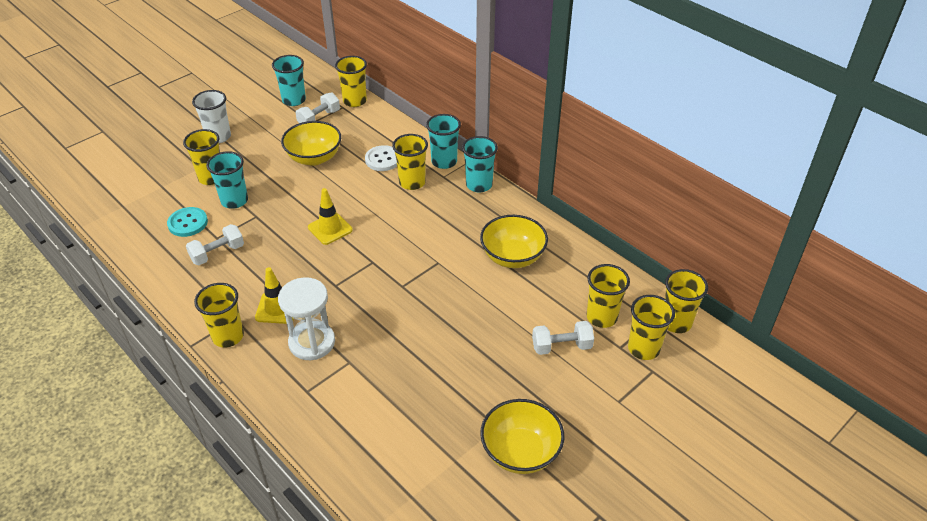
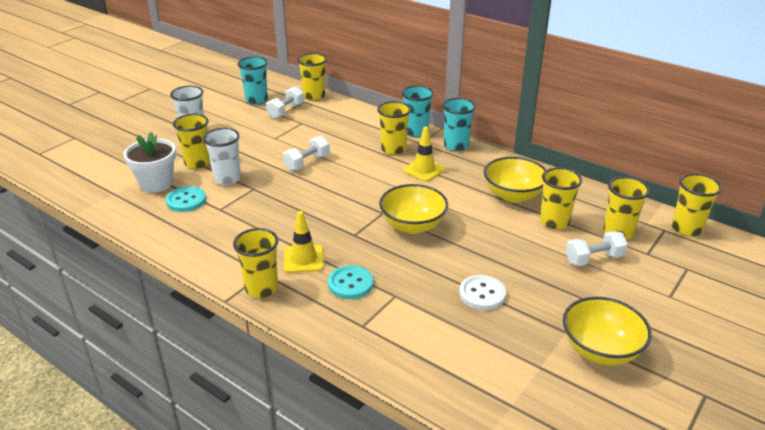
camera: 10 degrees left, 10 degrees down
(165, 198) = (156, 183): none -> white flower pot
(217, 253) = (225, 221): white dumbbell -> white dumbbell (307, 163)
(234, 201) = (227, 179): turquoise cup -> white cup
(312, 342) = (350, 283): white hourglass -> turquoise button
(314, 158) = (293, 140): yellow bowl -> yellow bowl (413, 225)
(330, 229) = (330, 191): yellow traffic cone -> yellow traffic cone (424, 170)
(383, 159) = (358, 135): white button -> white button (482, 294)
(643, 348) = (669, 252): yellow cup -> yellow cup (554, 222)

